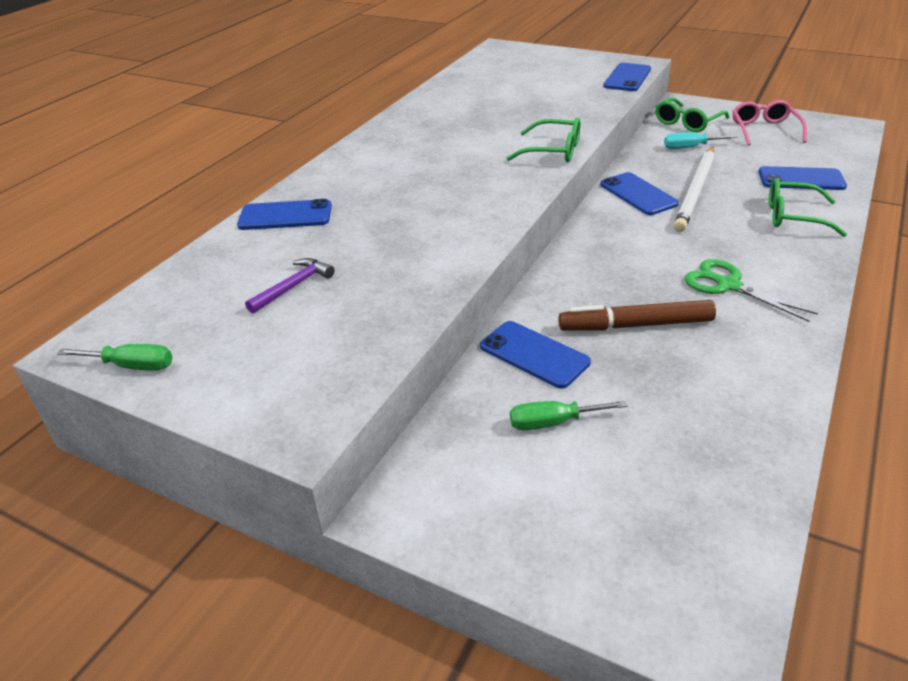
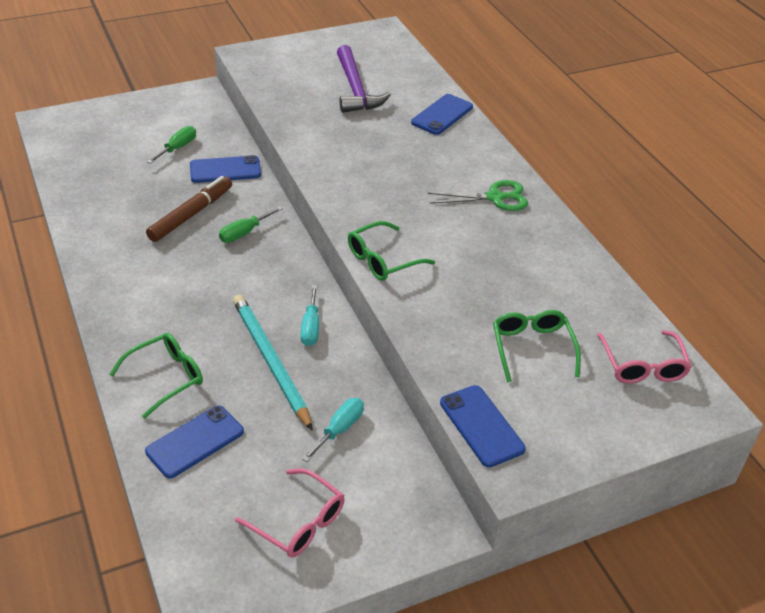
camera: 125 degrees right, 5 degrees up
(132, 366) = (350, 36): green screwdriver -> green screwdriver (244, 233)
(293, 286) = (355, 89): purple hammer -> purple hammer, size x1.79
(498, 63) = (642, 366): none -> pink glasses
(638, 194) = (311, 327): blue phone -> turquoise screwdriver
(687, 122) = (390, 480): green glasses -> green glasses (532, 348)
(696, 191) = (270, 362): white pencil -> turquoise pencil
(728, 285) = (162, 274): green scissors -> green scissors (495, 197)

